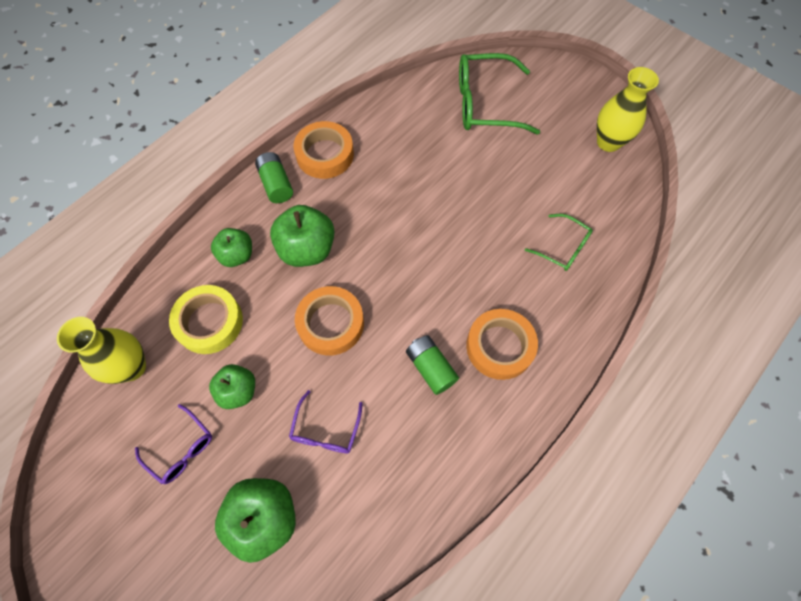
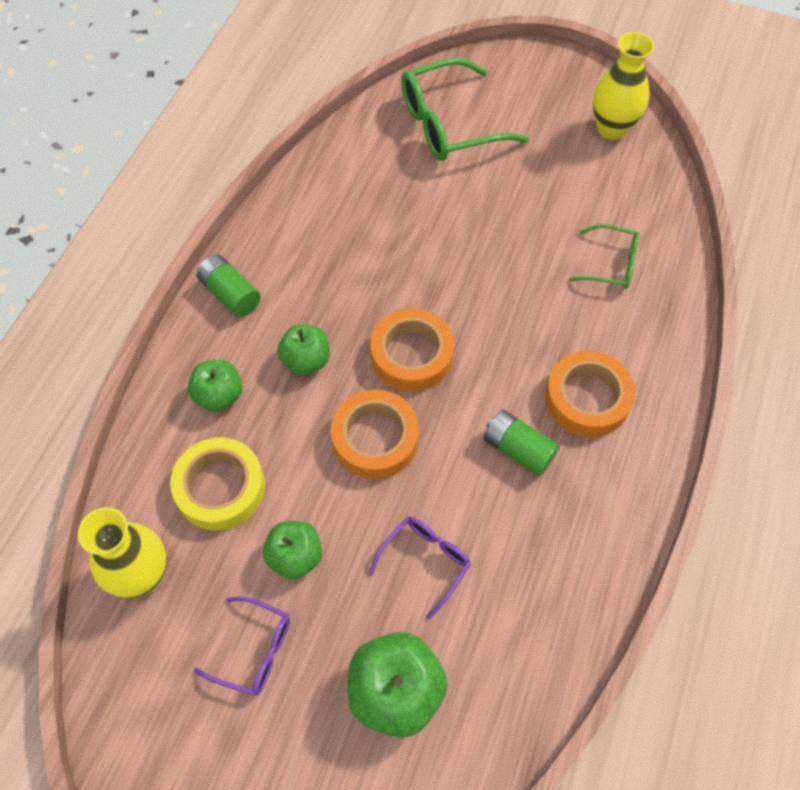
camera: 20 degrees left, 5 degrees down
(307, 249) = (306, 361): green apple -> green apple, size x0.64
(325, 154) = (277, 240): orange tape -> orange tape (412, 355)
(326, 429) = (424, 563): purple glasses -> purple glasses turned 135 degrees counterclockwise

